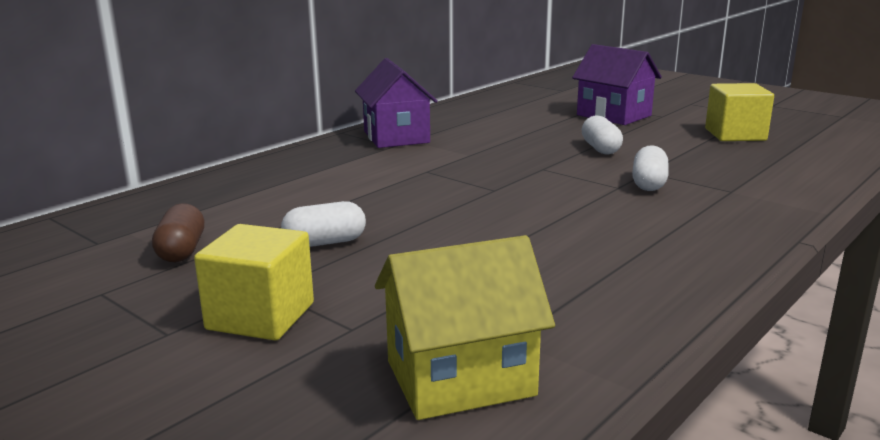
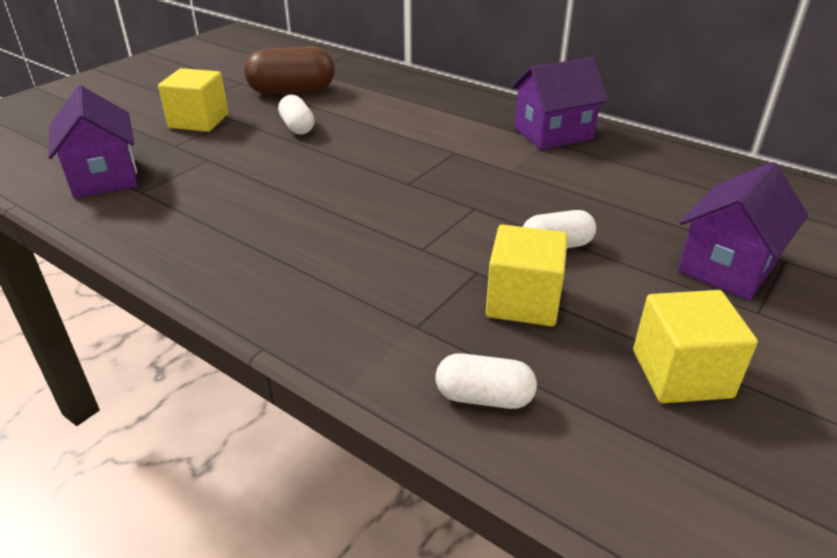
camera: 85 degrees right, 15 degrees up
(181, 251) = (292, 91): brown capsule -> brown capsule, size x1.70
(460, 378) = (104, 176): yellow house -> purple house
(649, 183) = (433, 268): white capsule -> white capsule (484, 397)
(681, 161) = (523, 301): none -> yellow cube

